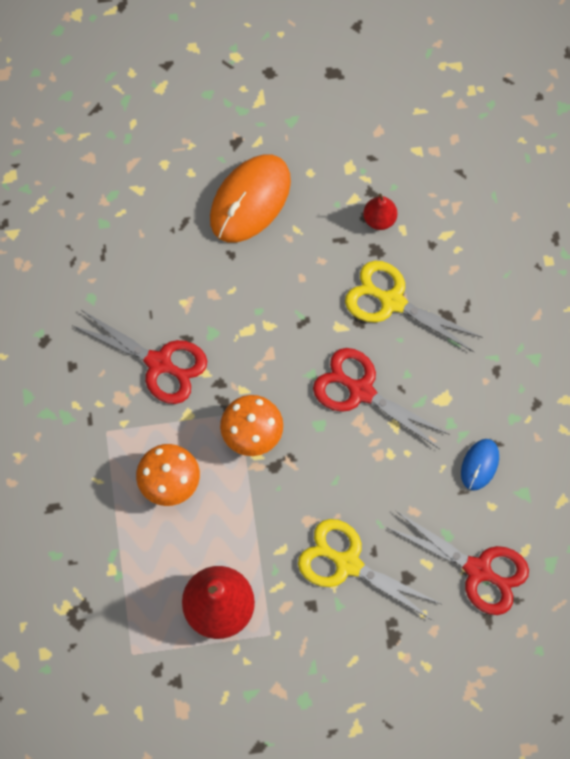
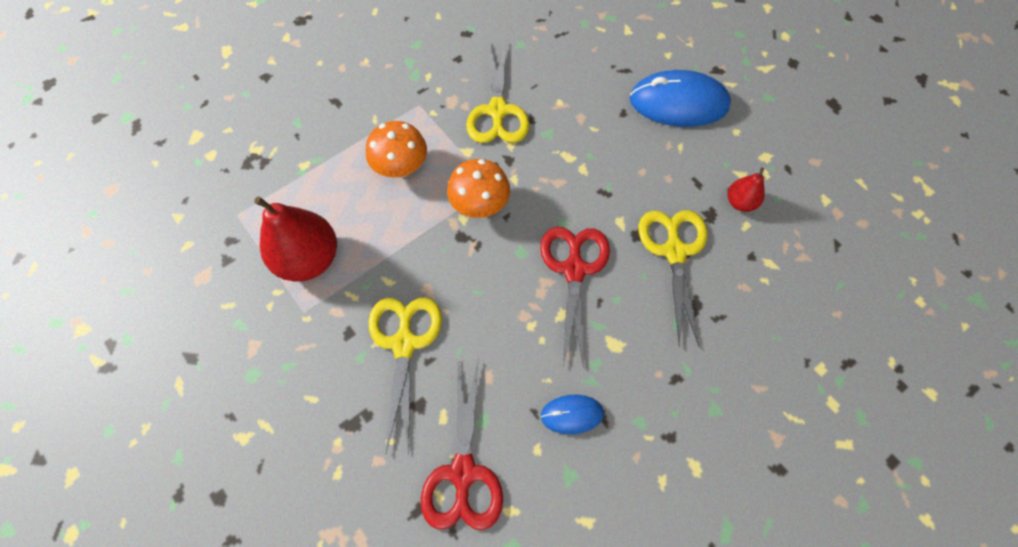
camera: 60 degrees right, 5 degrees down
(159, 363) = (497, 111): red scissors -> yellow scissors
(250, 200) = (678, 103): orange mouse -> blue mouse

